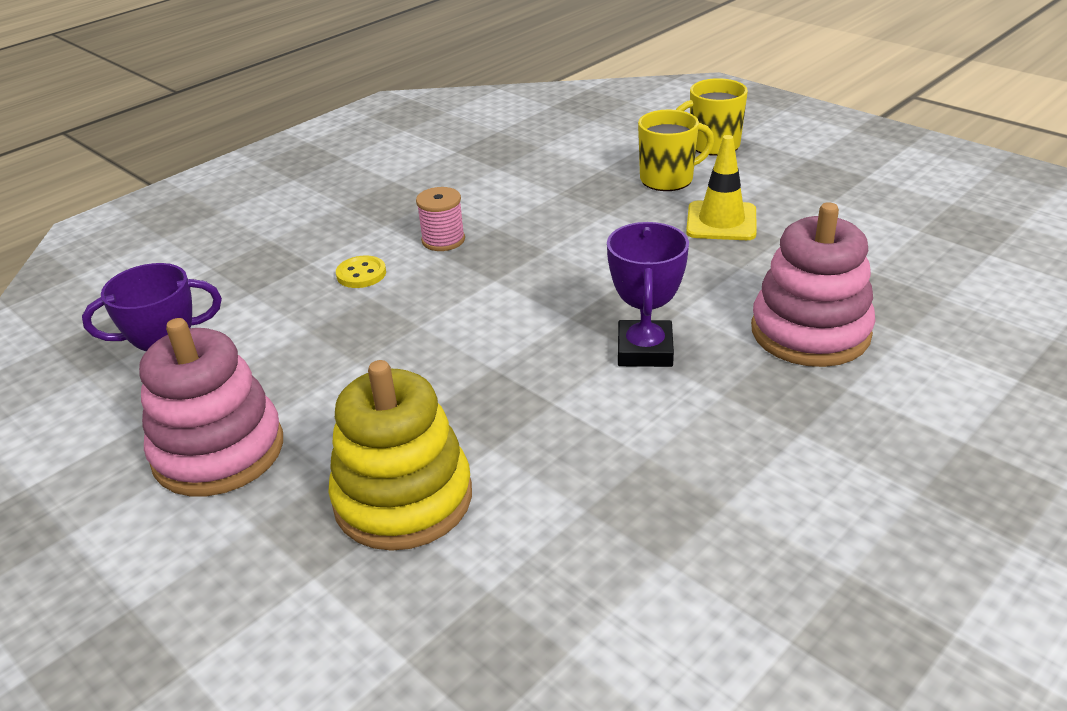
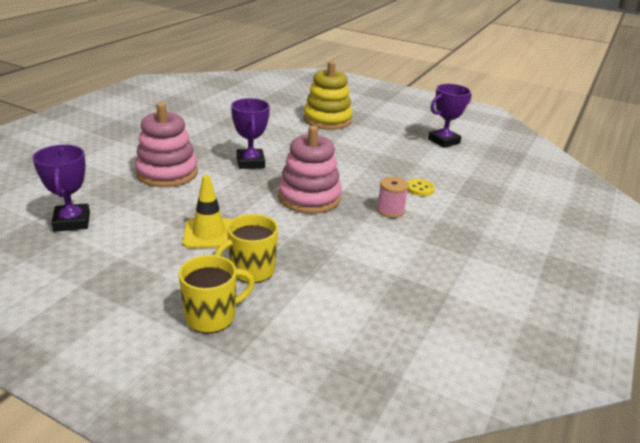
camera: 160 degrees right, 5 degrees down
(218, 451) = (405, 127): pink stacking toy -> pink stacking toy (309, 198)
(927, 248) = (72, 222): none -> purple trophy

